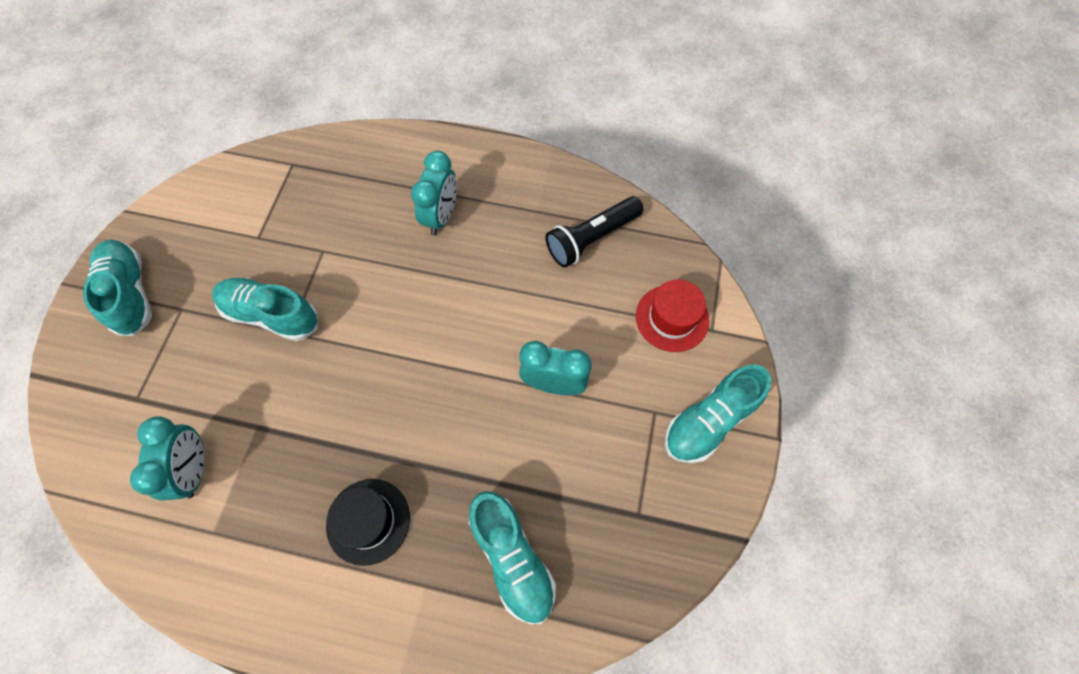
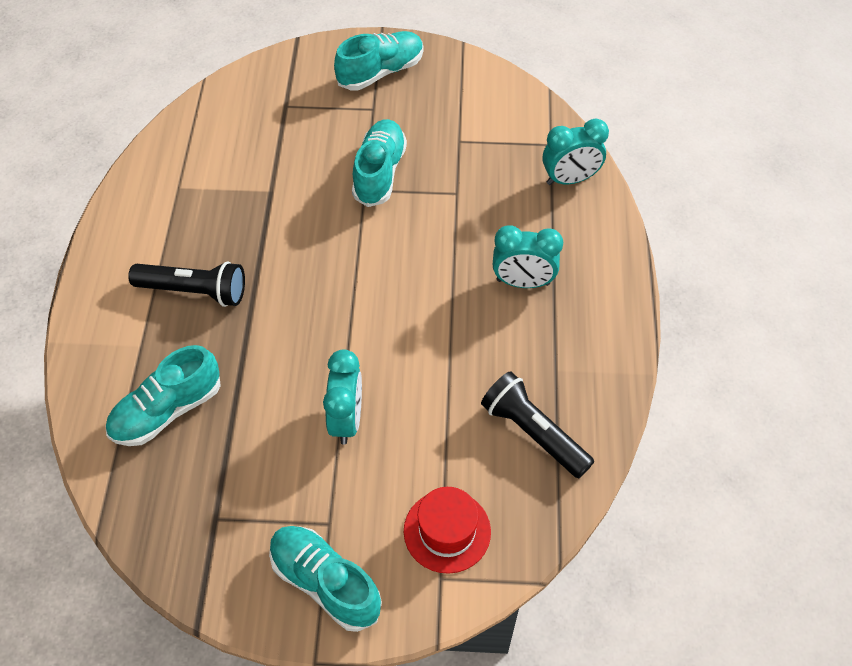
camera: 80 degrees right, 10 degrees down
(195, 469) = (229, 161): turquoise clock -> turquoise clock (570, 179)
(368, 521) = (194, 291): black hat -> black flashlight

